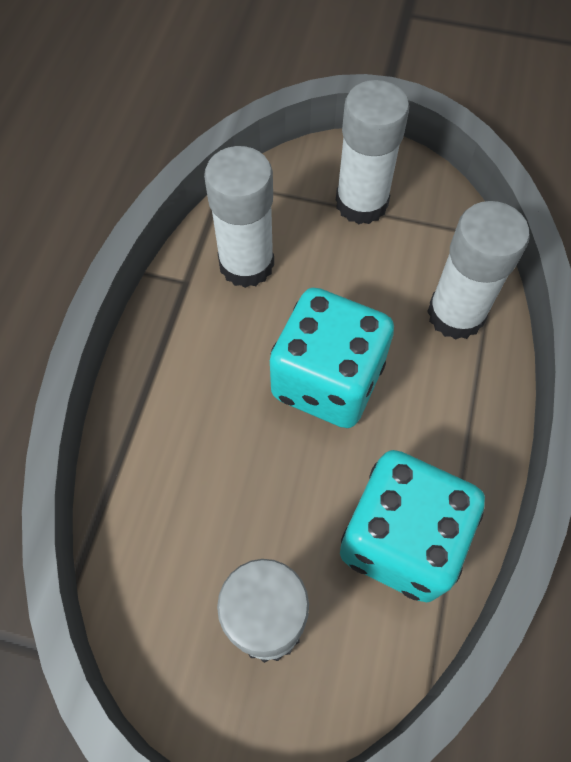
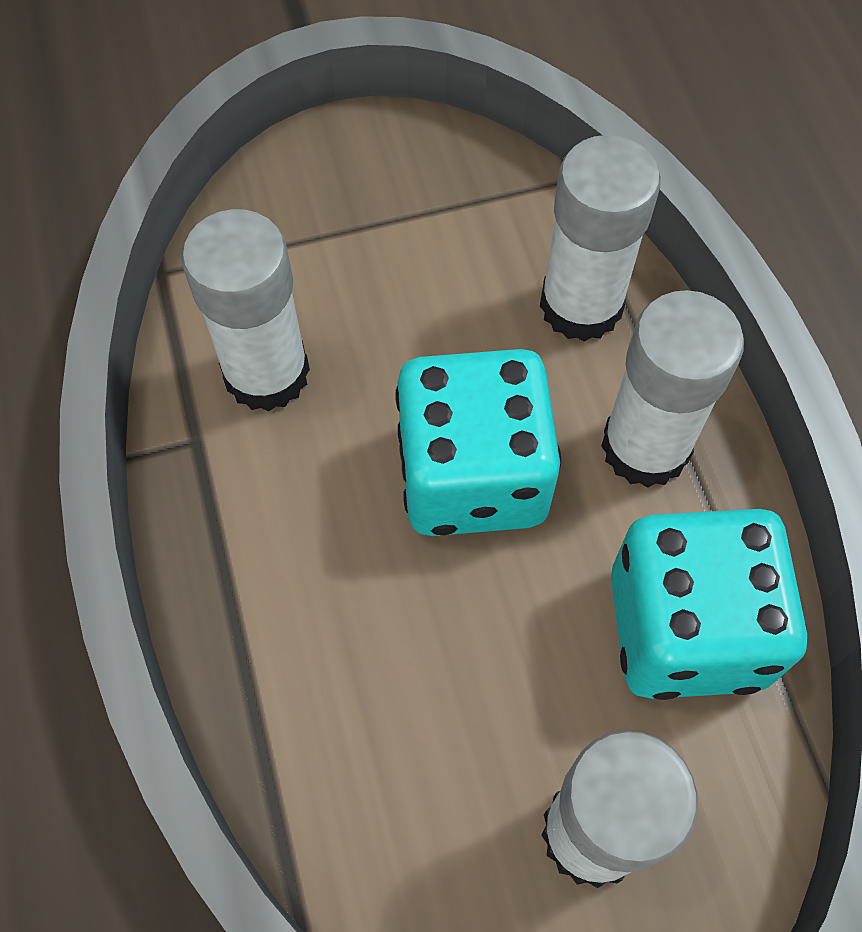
camera: 30 degrees left, 0 degrees up
(361, 203) = (371, 214): white glue stick -> white glue stick (645, 447)

